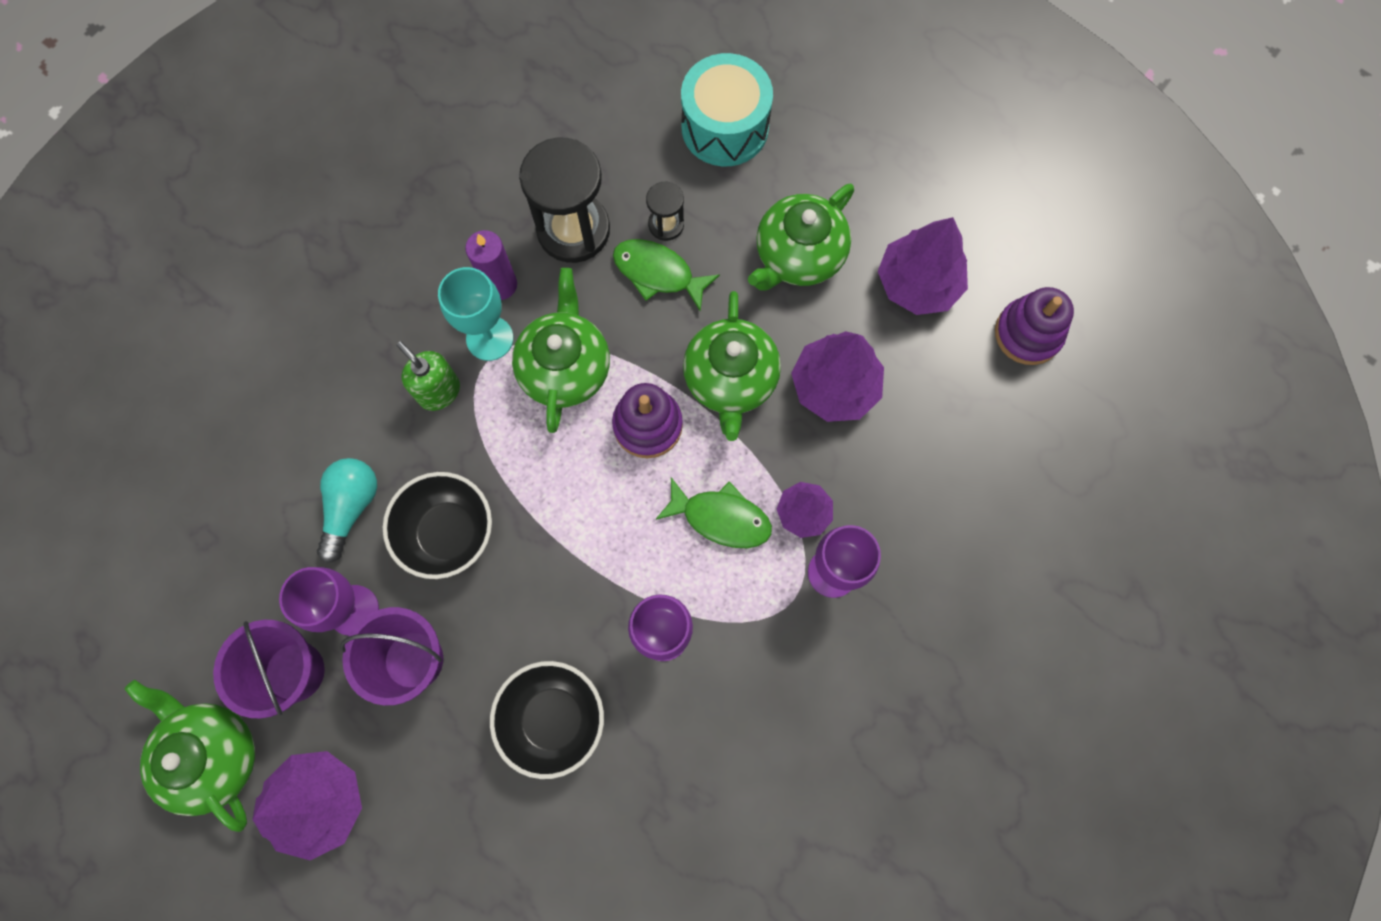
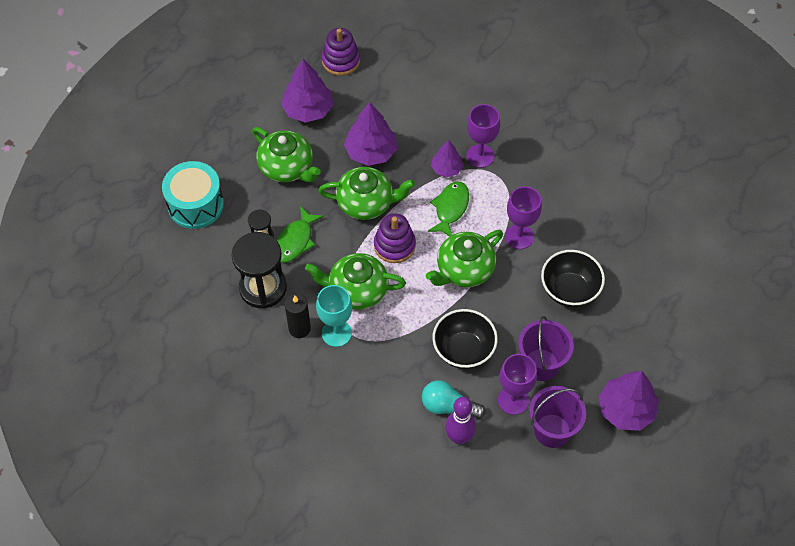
camera: 90 degrees left, 15 degrees down
(212, 754) = (604, 473): green teapot -> green teapot (464, 269)
(298, 522) = (459, 437): none -> purple bowling pin
(439, 391) = (372, 360): green soap dispenser -> none
(500, 285) = (299, 328): purple candle -> black candle

